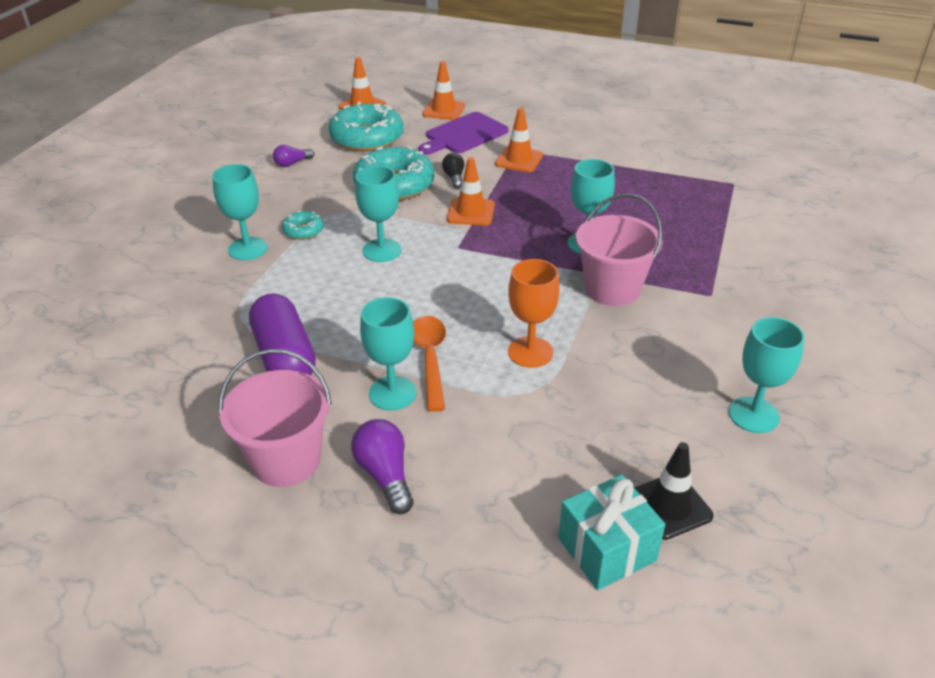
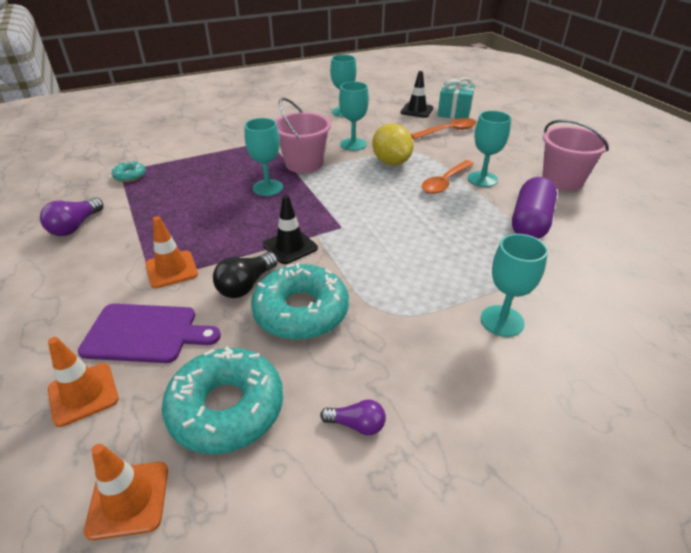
camera: 135 degrees left, 0 degrees up
(303, 231) = (435, 310): turquoise donut -> turquoise donut (130, 176)
(382, 250) = (394, 254): turquoise goblet -> turquoise goblet (353, 144)
(385, 475) = (517, 157): purple light bulb -> purple light bulb (75, 226)
(454, 178) = (246, 285): black light bulb -> black light bulb, size x1.55
(471, 212) = (290, 246): orange traffic cone -> black traffic cone
(530, 352) = (391, 162): orange goblet -> yellow lemon
(547, 476) = (448, 131): none -> orange spoon

